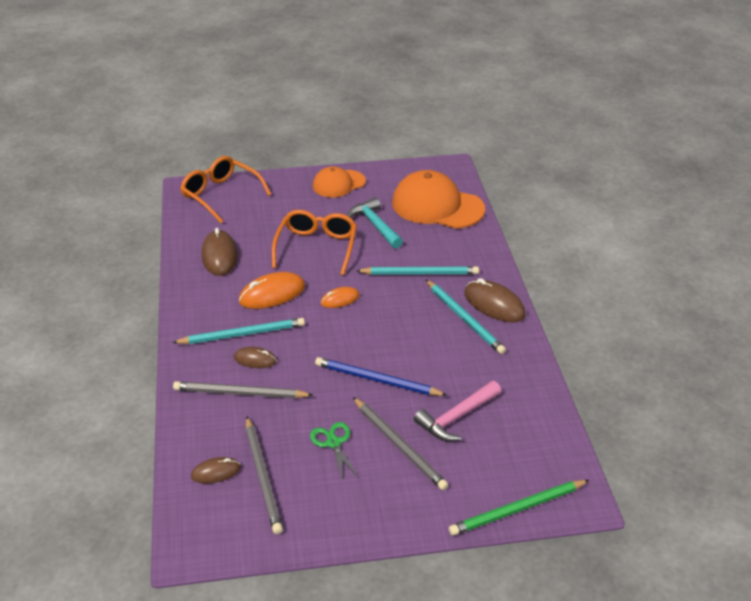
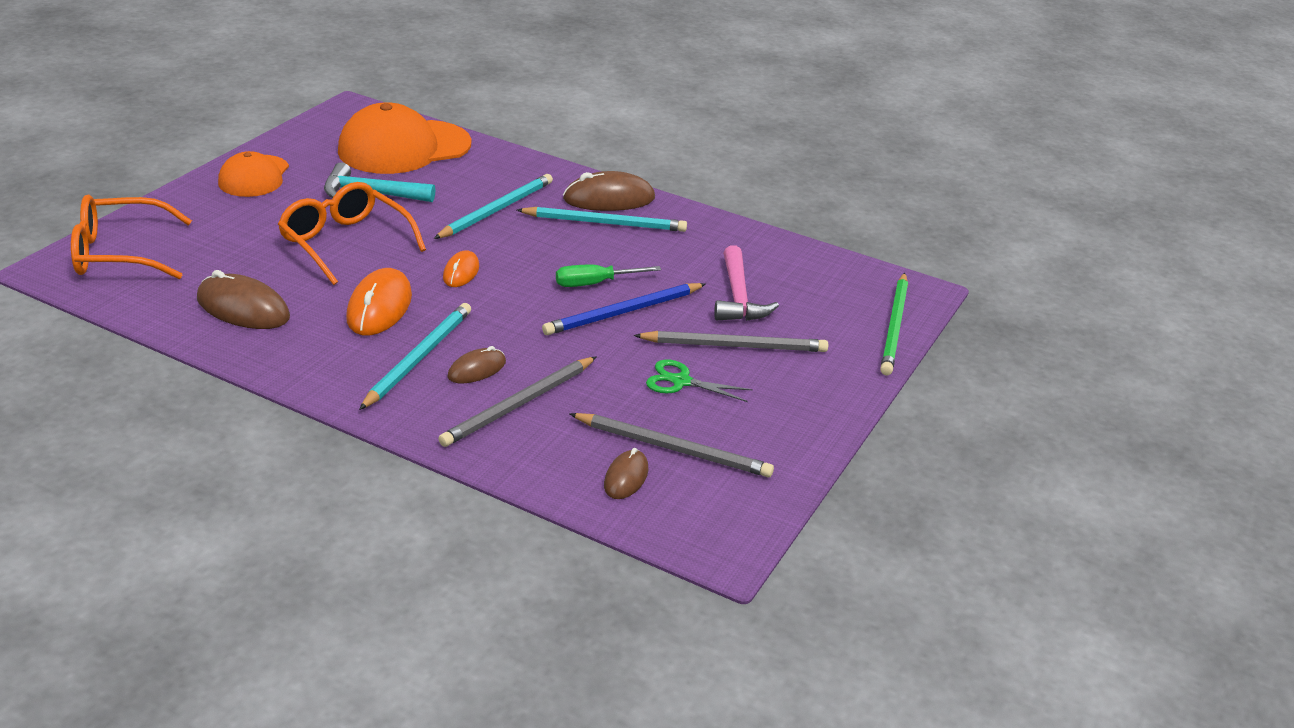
camera: 55 degrees left, 5 degrees down
(393, 352) = (594, 284): none -> green screwdriver

